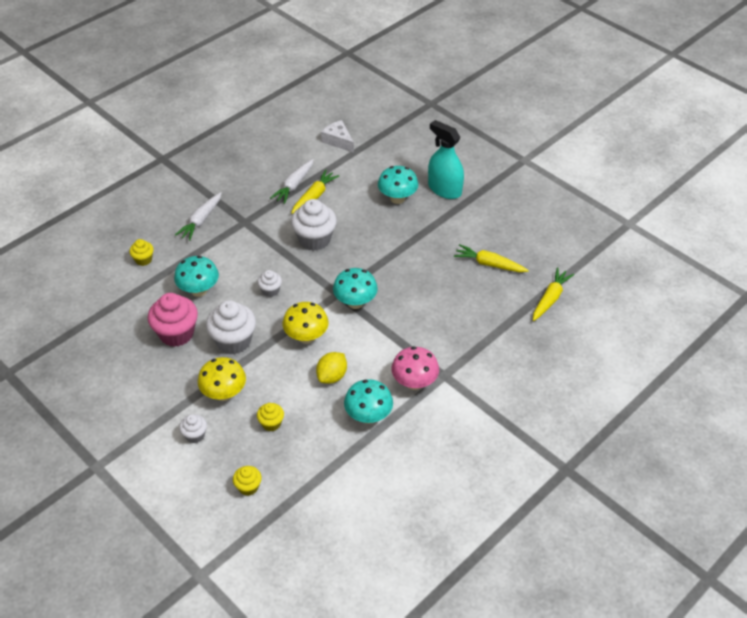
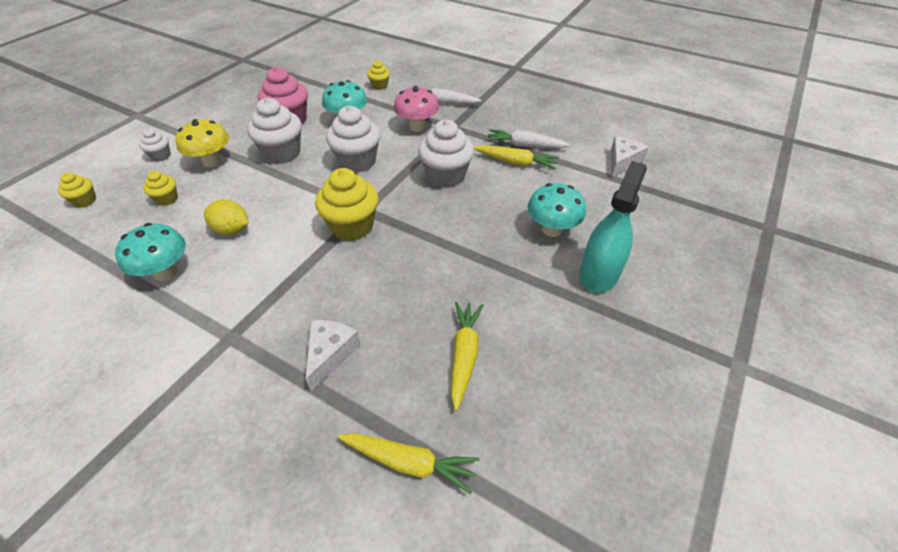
camera: 75 degrees right, 0 degrees up
(270, 290) = (357, 162): white cupcake -> white cupcake, size x1.93
(306, 337) = (292, 199): yellow mushroom -> none
(355, 302) = (352, 226): turquoise mushroom -> yellow cupcake
(414, 383) = (217, 306): pink mushroom -> pink mushroom (417, 127)
(472, 325) = (330, 354): none -> white cheese

